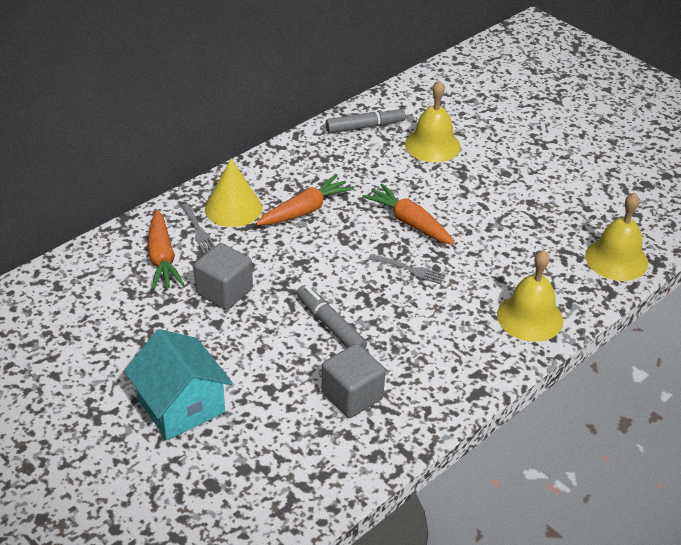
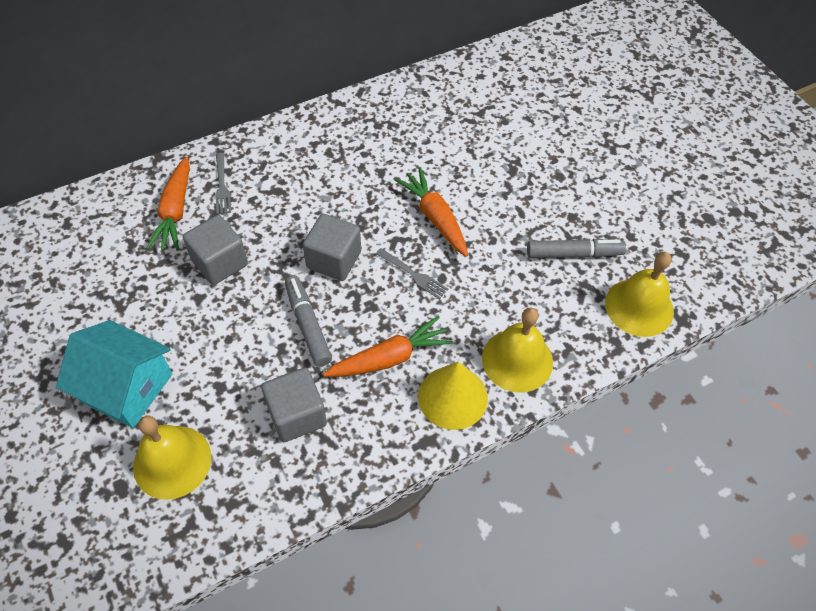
camera: 15 degrees right, 15 degrees up
(181, 406) = (127, 388): turquoise house -> turquoise house turned 45 degrees counterclockwise
(233, 208) = (266, 166): yellow cone -> yellow cone (453, 397)
(305, 210) = (335, 182): orange carrot -> orange carrot (390, 358)
(331, 271) = (334, 260): none -> grey cube
(365, 127) = (433, 93): grey marker -> grey marker (574, 254)
(432, 145) = (494, 128): yellow bell -> yellow bell (172, 461)

